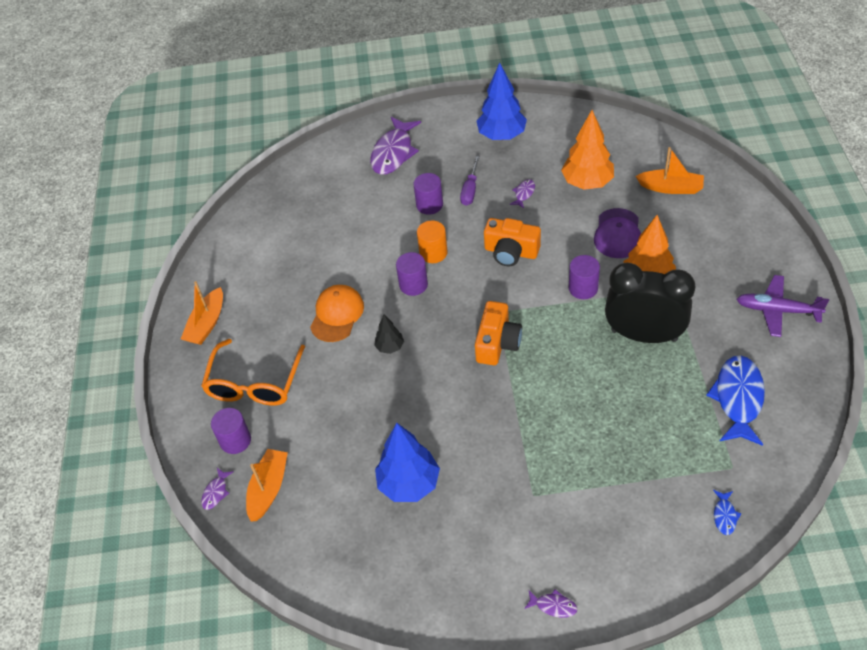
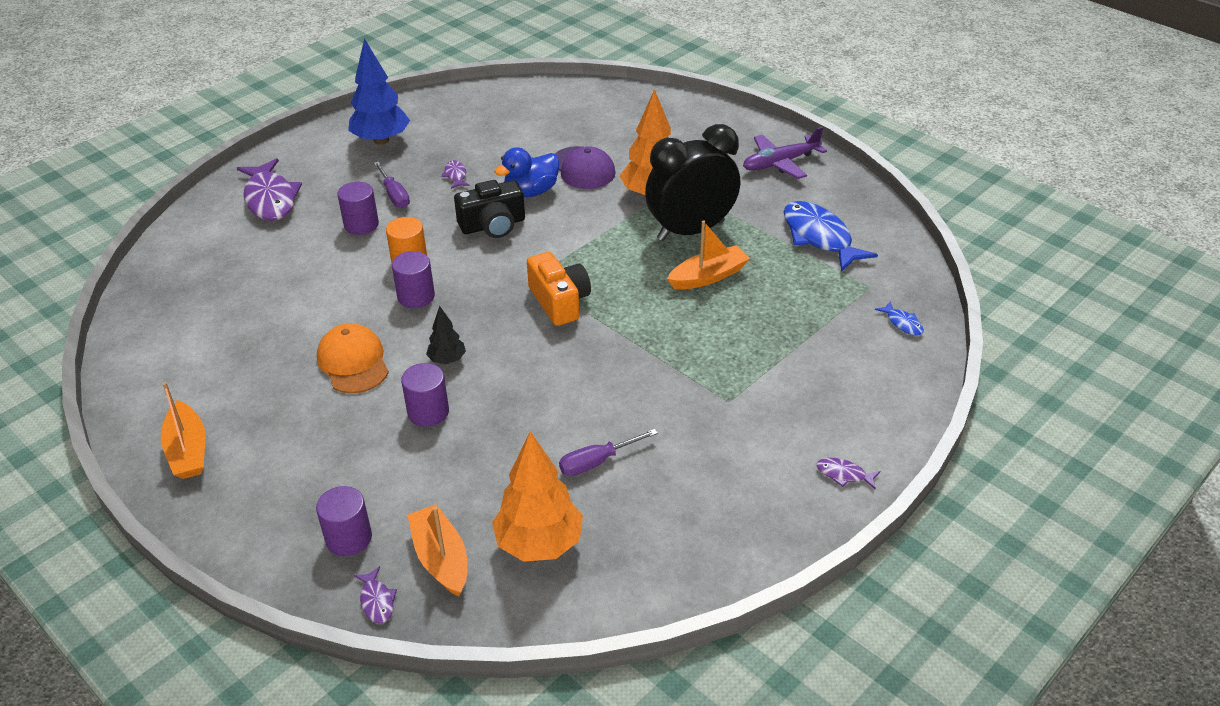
camera: 45 degrees left, 10 degrees down
(254, 383) = (315, 473): orange glasses -> none
(409, 484) = (597, 462): blue tree -> purple screwdriver
(511, 252) = (493, 225): orange camera -> black camera
(553, 606) = (844, 474): purple fish -> purple fish turned 135 degrees counterclockwise
(562, 236) = (531, 192): none -> blue duck
(583, 288) = (596, 222): purple cylinder -> purple cylinder (428, 412)
(587, 183) = (511, 143): orange tree -> orange tree (539, 544)
(671, 188) = (594, 116): orange boat -> orange boat (708, 276)

